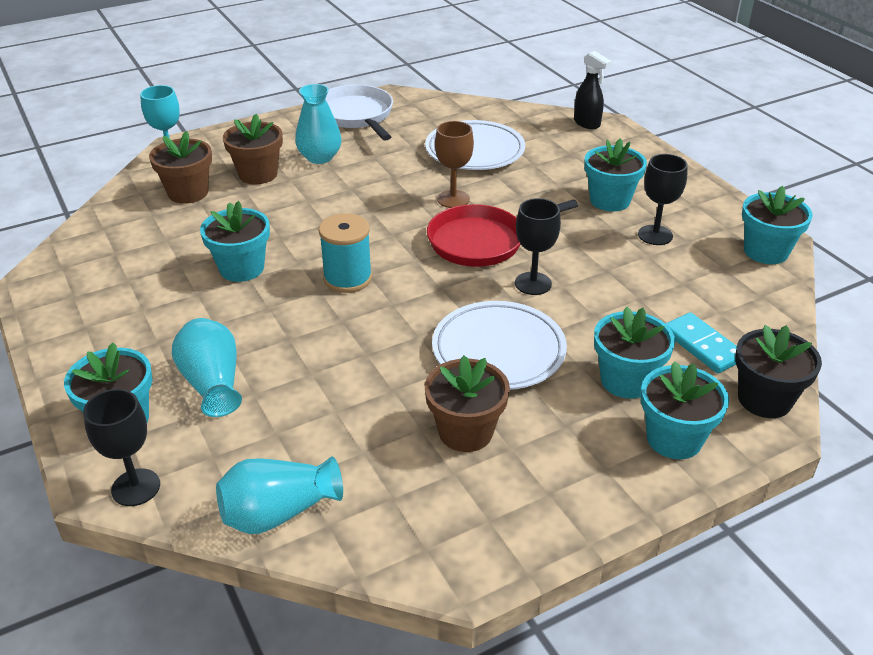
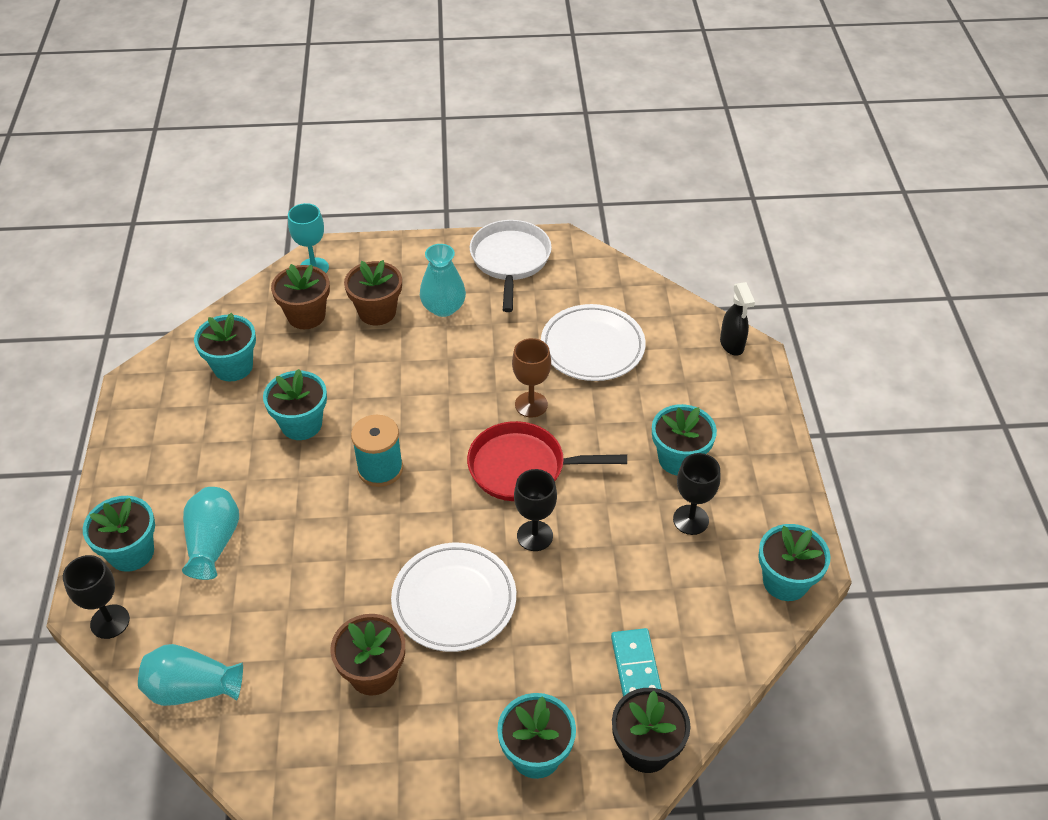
camera: 25 degrees right, 10 degrees up
(626, 380) = (540, 677): turquoise flower pot -> turquoise flower pot (233, 367)

